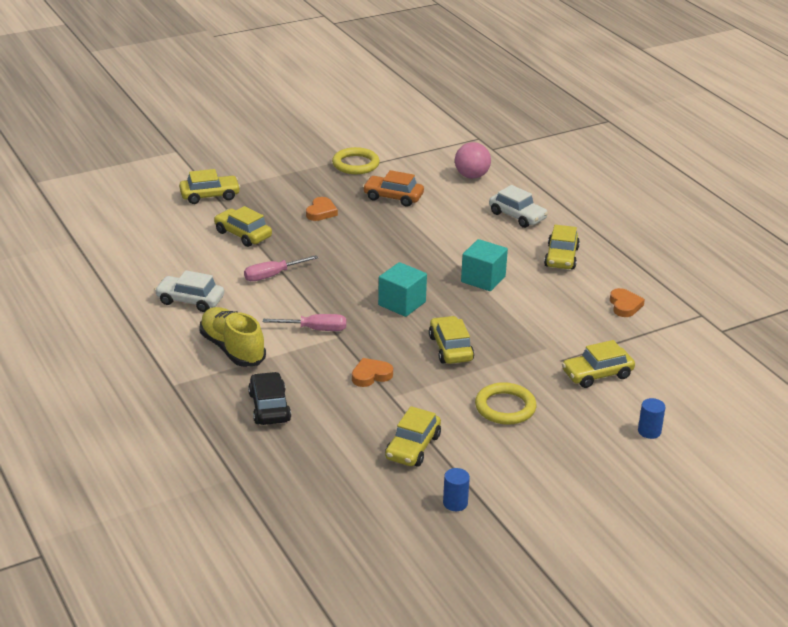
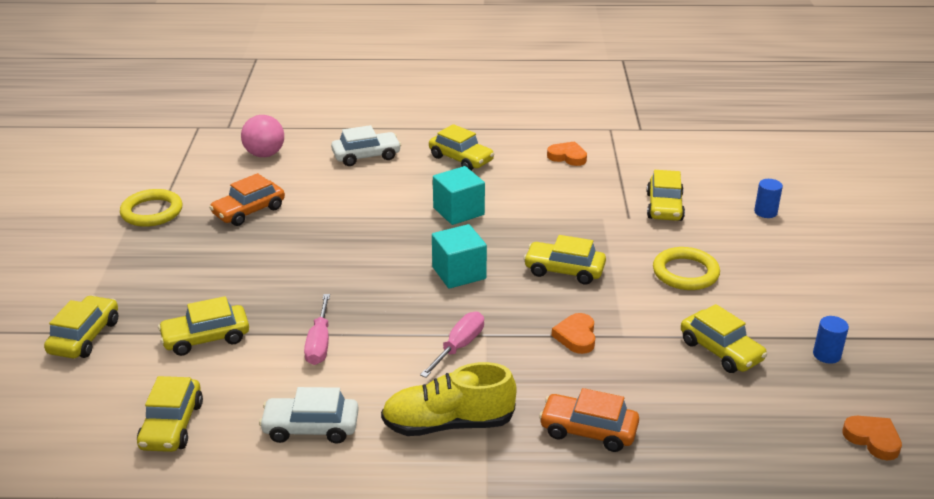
camera: 60 degrees left, 0 degrees up
(156, 254) = (172, 425): none -> yellow car
(190, 300) = (311, 428): white car -> white car turned 45 degrees clockwise
(269, 407) = (588, 431): black car -> orange car
(321, 212) = (223, 266): orange heart -> orange heart (872, 439)

